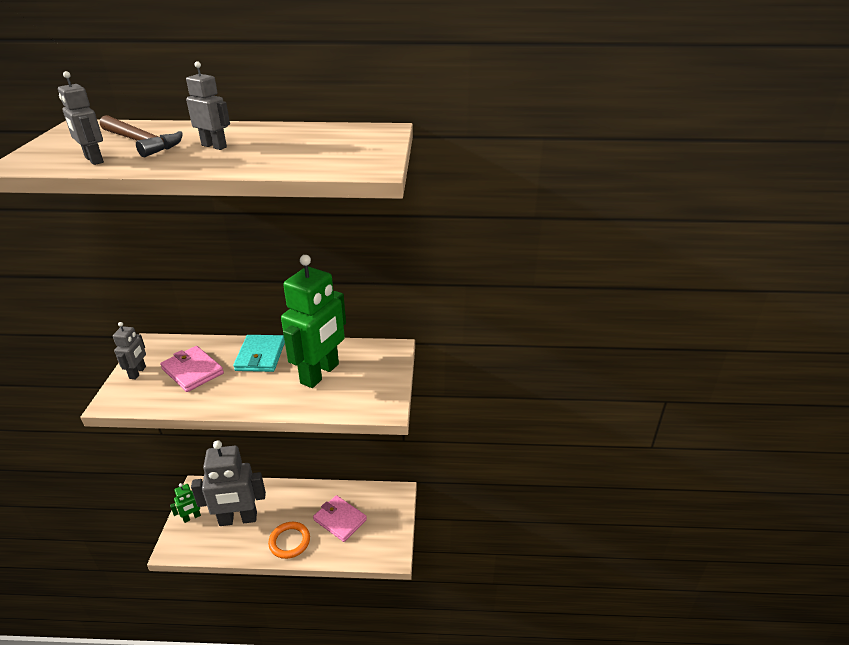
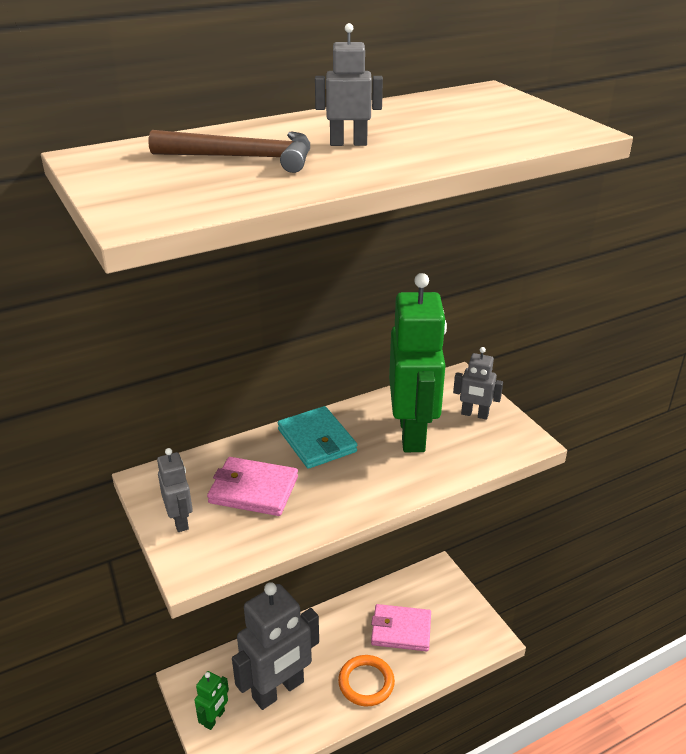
camera: 30 degrees left, 0 degrees up
(93, 160) = (236, 190): grey robot -> grey robot (474, 414)

